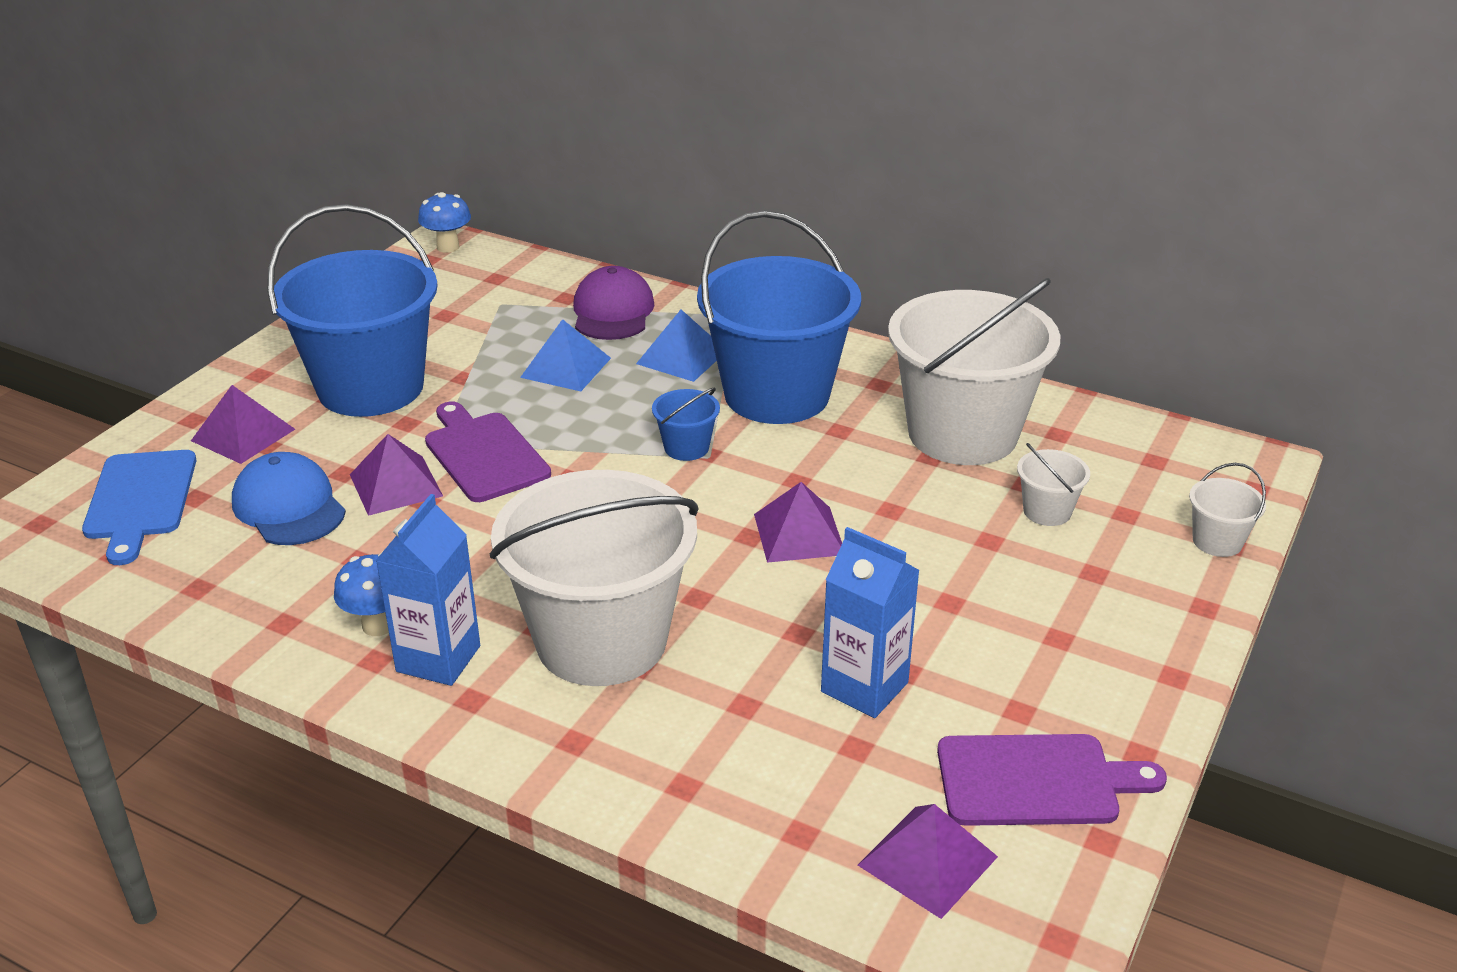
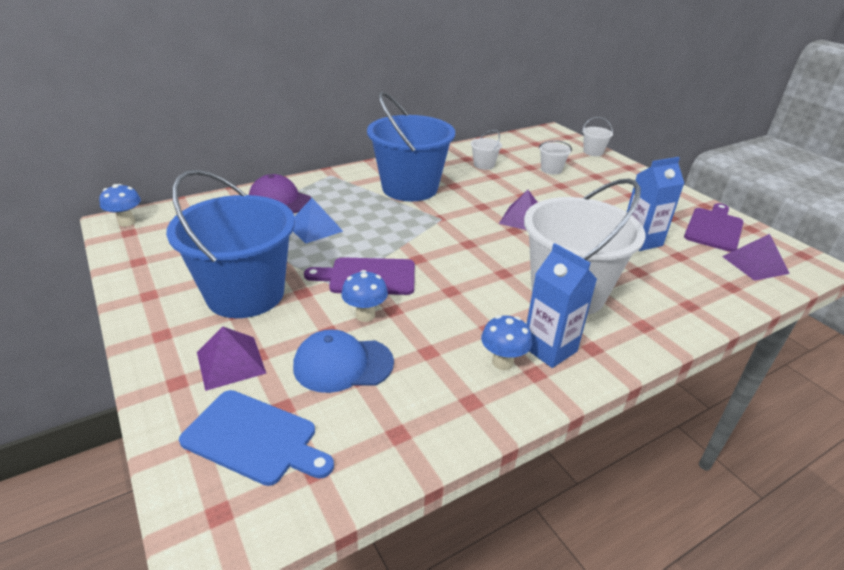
camera: 60 degrees left, 0 degrees up
(396, 485) = (365, 315): purple pyramid -> blue mushroom
(682, 357) = (348, 197): blue pyramid -> none
(686, 447) = (428, 221): blue bucket -> none
(962, 433) = (484, 165): white bucket -> white bucket, size x0.40

